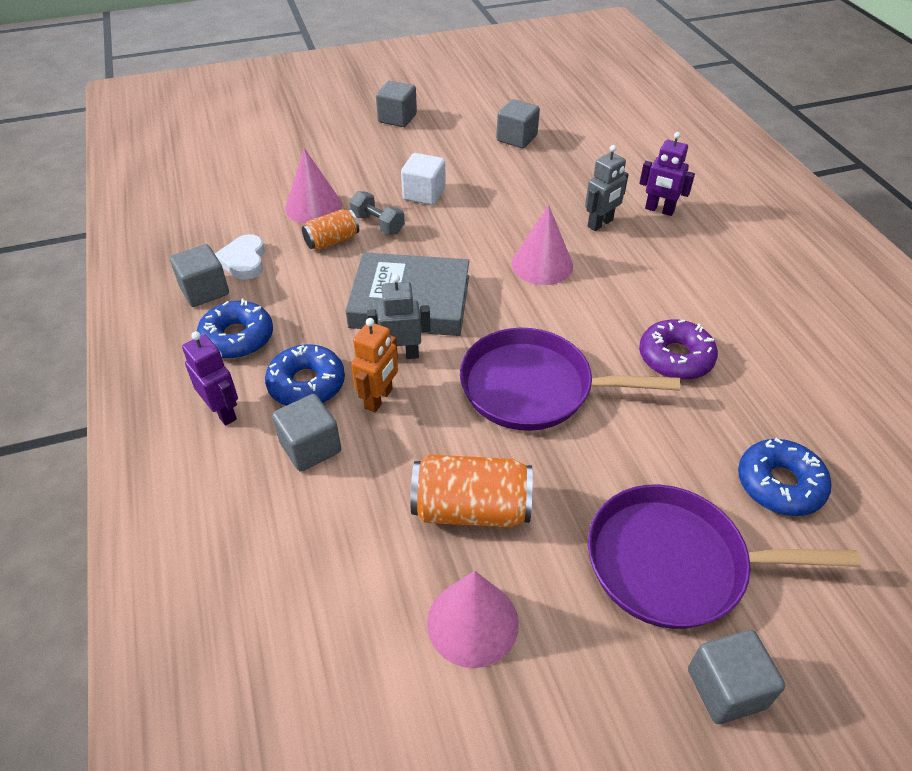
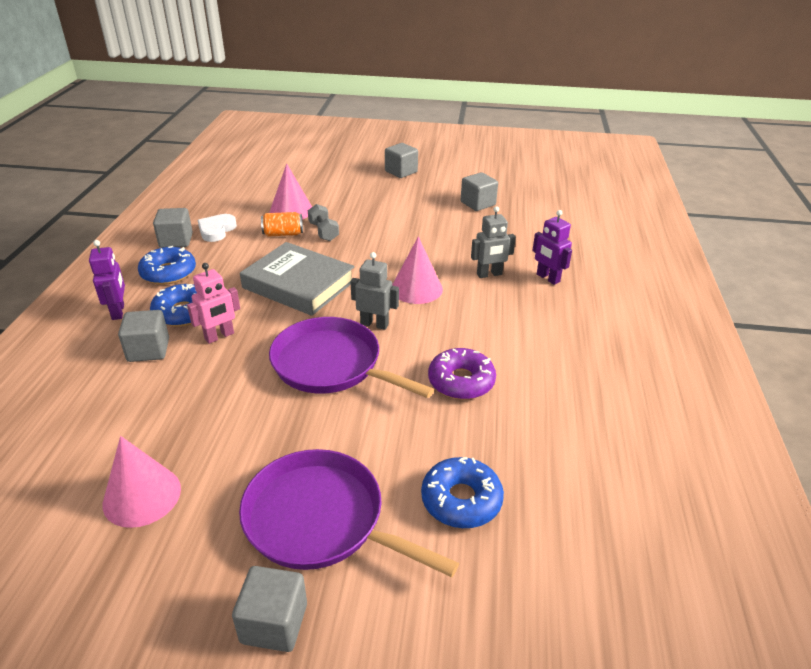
camera: 25 degrees right, 10 degrees down
(379, 399) = (219, 336): orange robot -> pink robot
(401, 355) = (260, 315): grey robot -> grey robot (374, 324)
(424, 194) = (374, 222): white cube -> none
(471, 509) = (211, 425): orange can -> none

